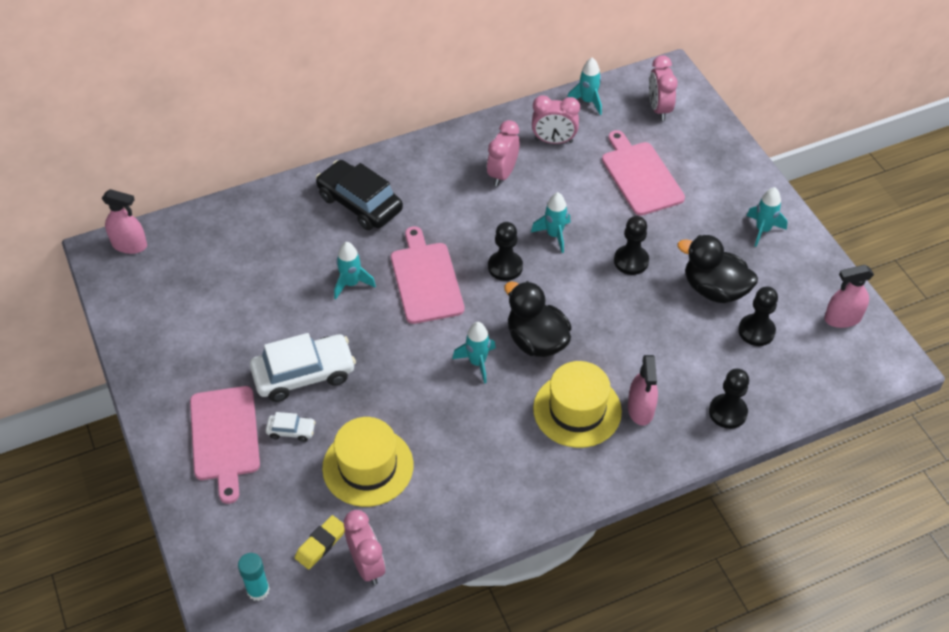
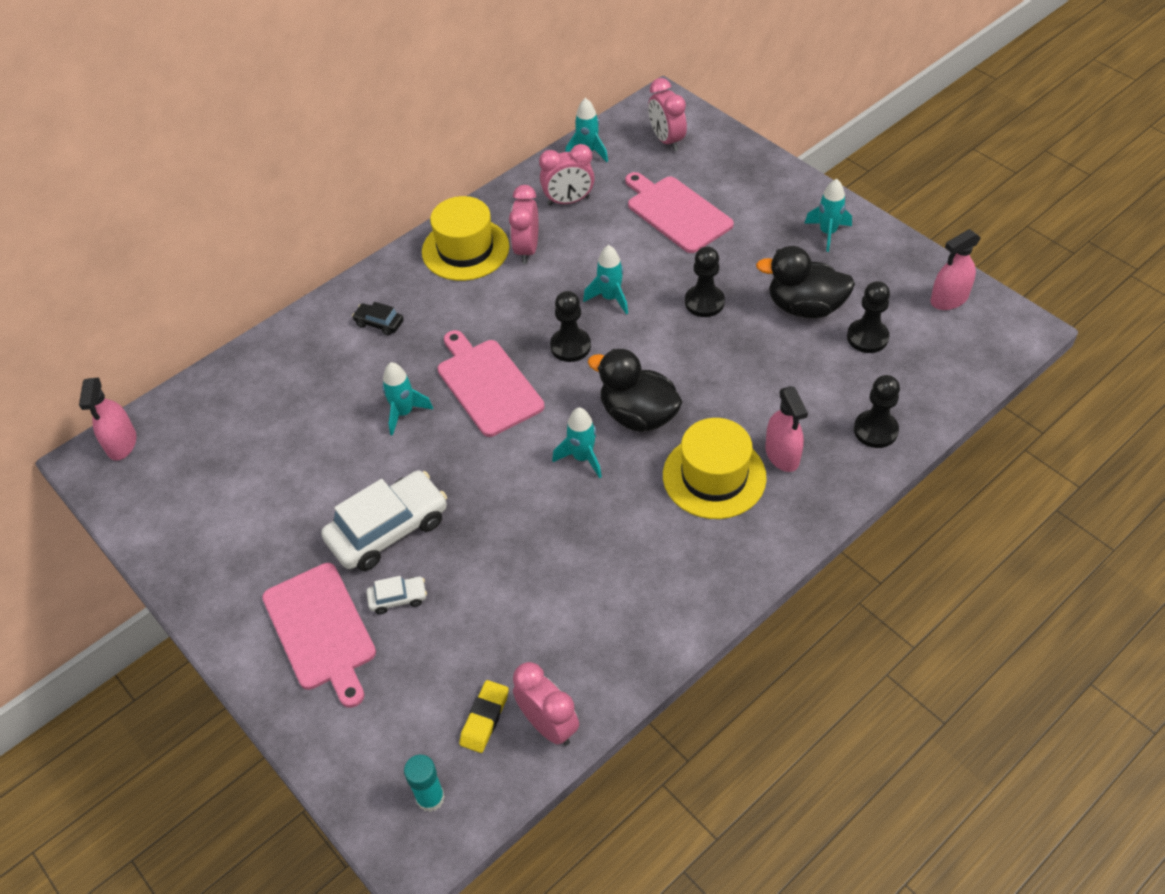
camera: 15 degrees left, 0 degrees up
(129, 245) = (122, 443): pink spray bottle -> pink spray bottle turned 90 degrees clockwise
(360, 203) = (379, 323): black car -> black car, size x0.46
(368, 466) = (504, 611): yellow hat -> yellow hat (465, 249)

